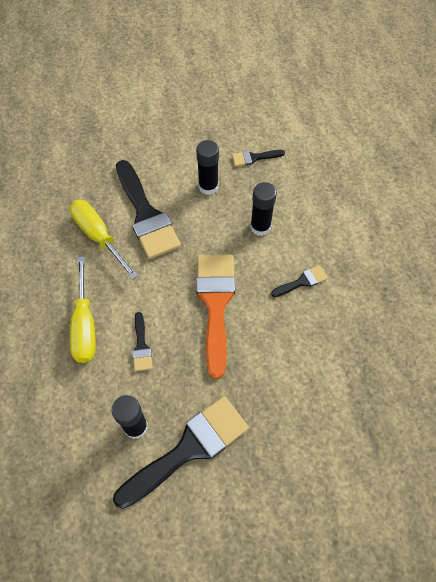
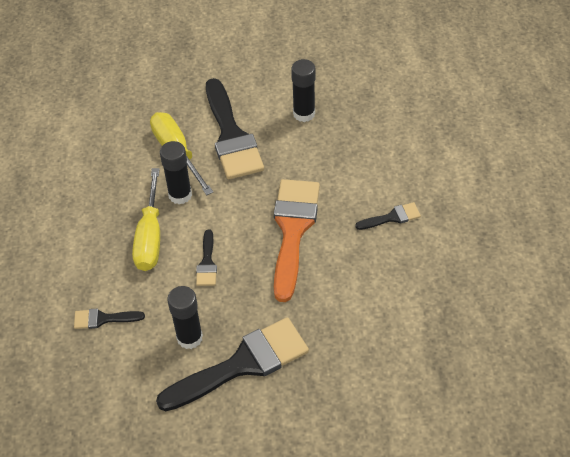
camera: 10 degrees right, 10 degrees down
(254, 158) = (360, 88): black brush -> black brush (103, 319)
(260, 227) = (355, 159): black glue stick -> black glue stick (180, 195)

